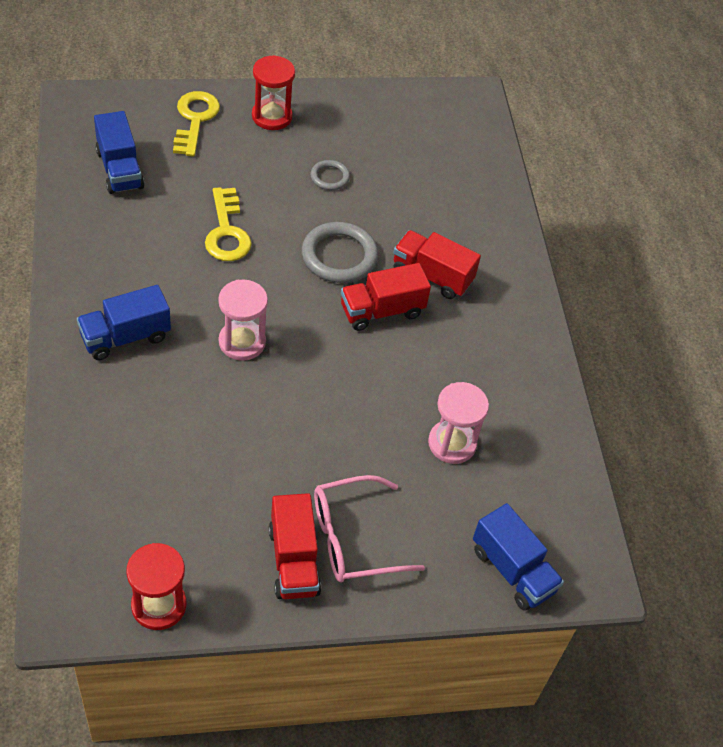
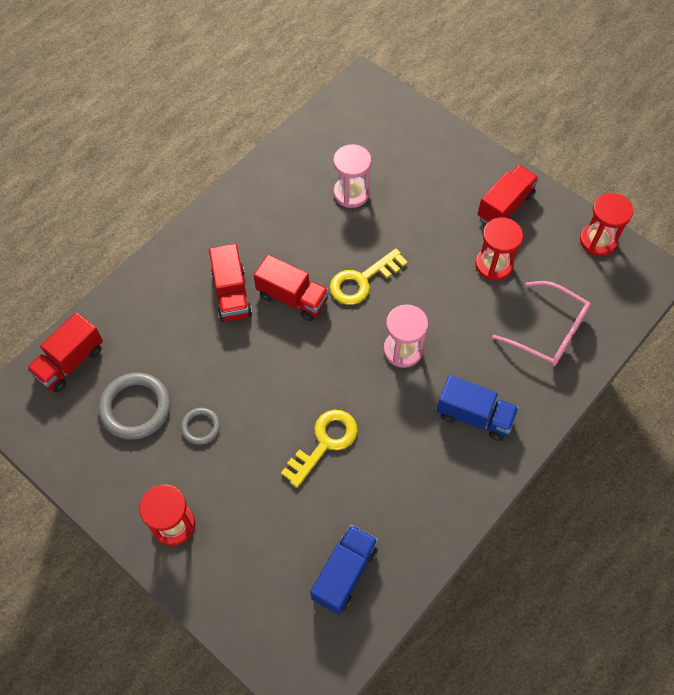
camera: 125 degrees left, 10 degrees up
(195, 120) = (235, 576): yellow key -> yellow key (362, 280)
(241, 485) = (494, 265): none -> red hourglass
(339, 256) = (272, 358): grey ring -> grey ring (135, 408)
(353, 539) = (462, 192): pink glasses -> pink glasses (549, 332)
(474, 148) = (70, 362): none -> red truck
(512, 570) = (398, 117): blue truck -> none

